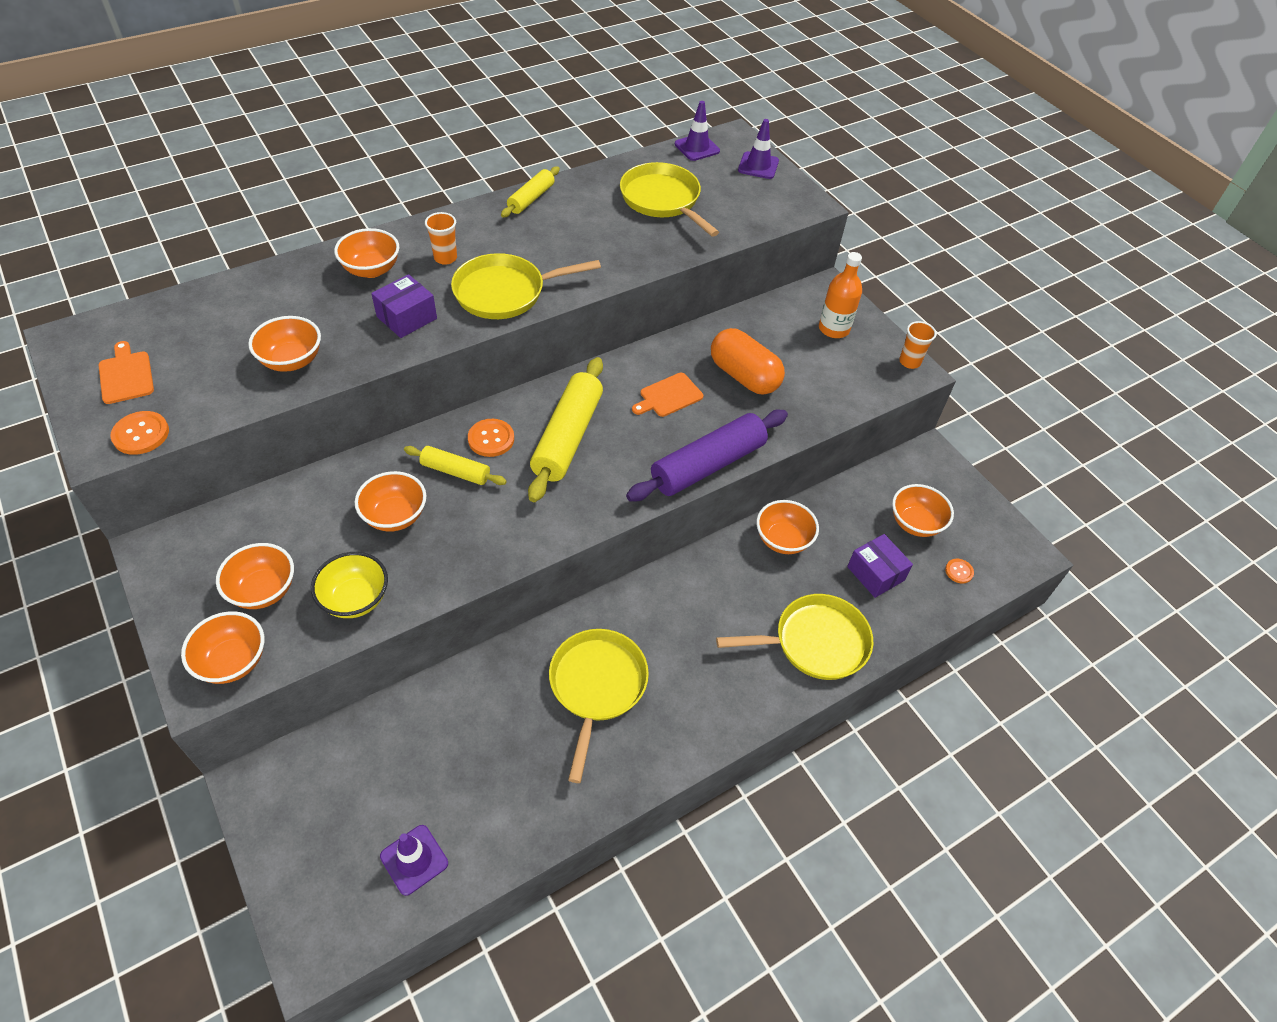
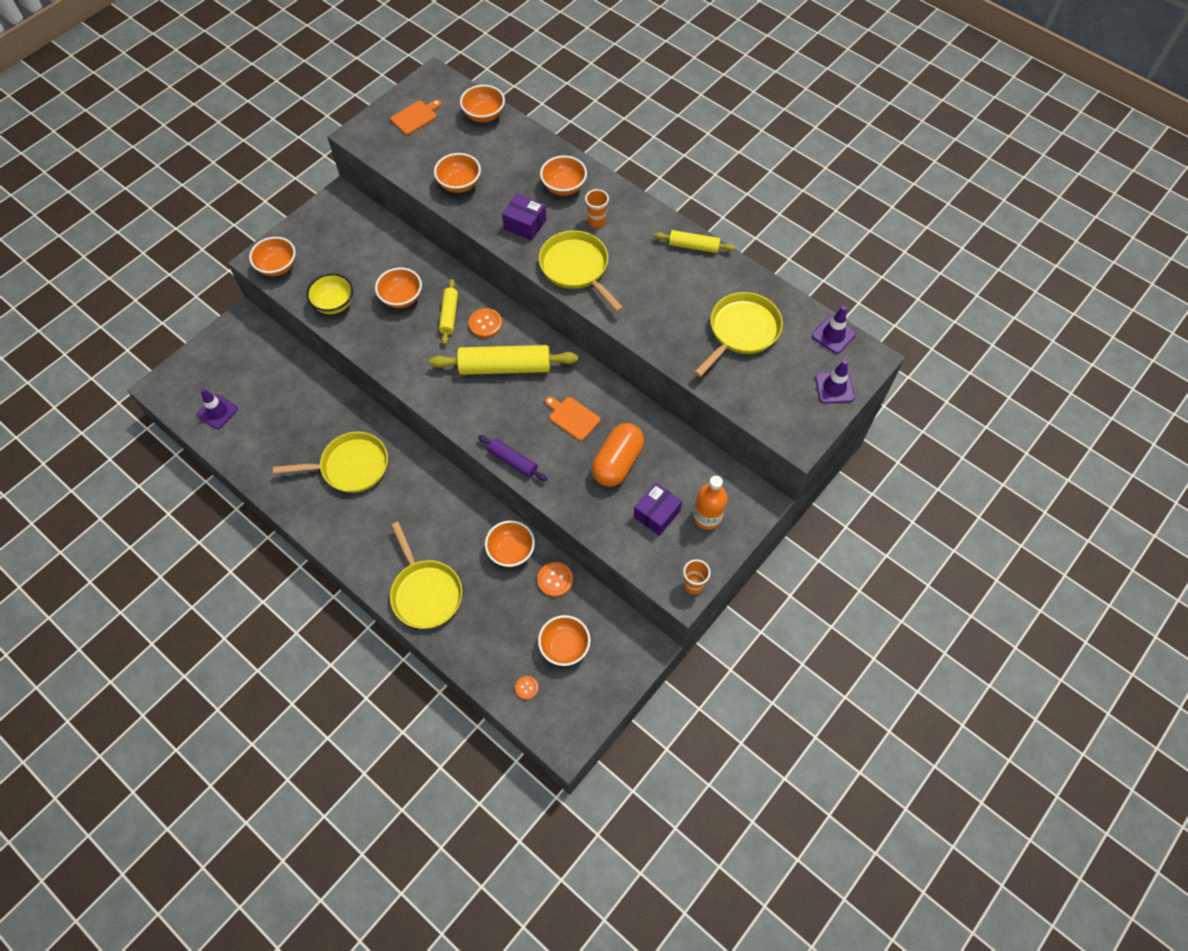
camera: 75 degrees right, 10 degrees up
(141, 434) = (373, 146): orange button -> orange button (555, 580)
(263, 590) = (327, 259): orange bowl -> orange bowl (484, 115)
(707, 465) = (513, 461): purple rolling pin -> purple rolling pin, size x0.55
(875, 573) = (502, 624): purple box -> purple box (657, 514)

